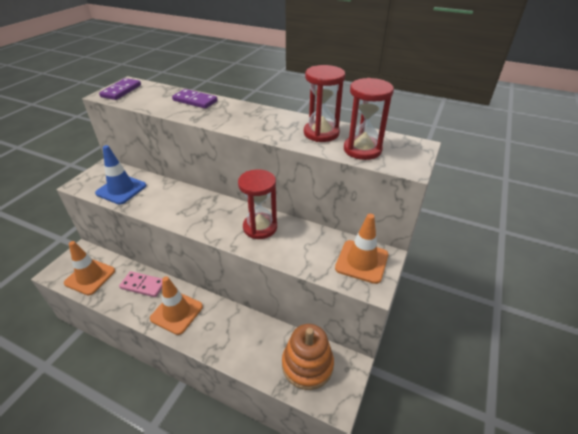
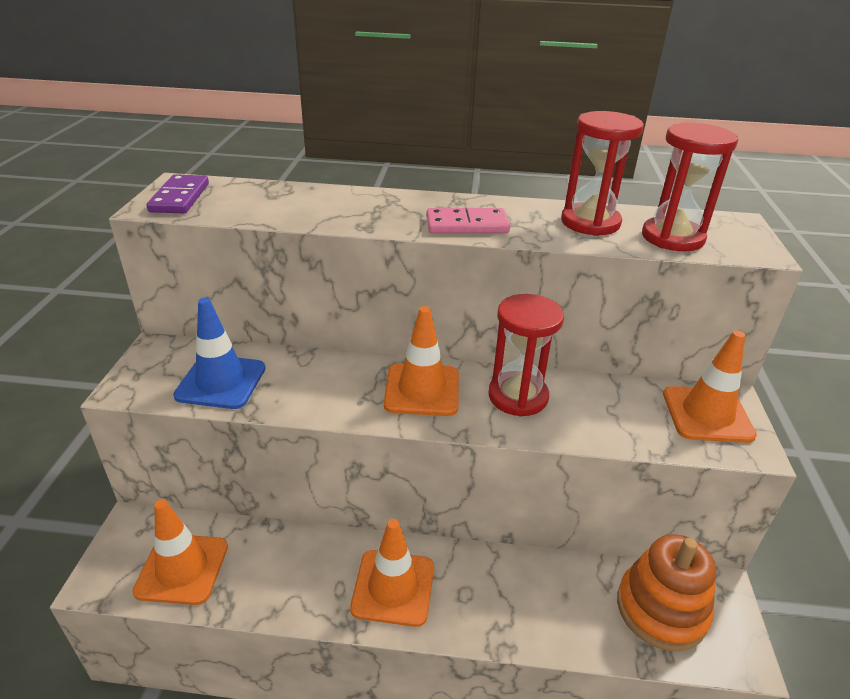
camera: 20 degrees left, 5 degrees down
(143, 285) = (300, 557): pink domino -> pink domino (467, 225)
(195, 101) = (336, 199): purple domino -> none
(212, 213) = (422, 390): none -> orange traffic cone

